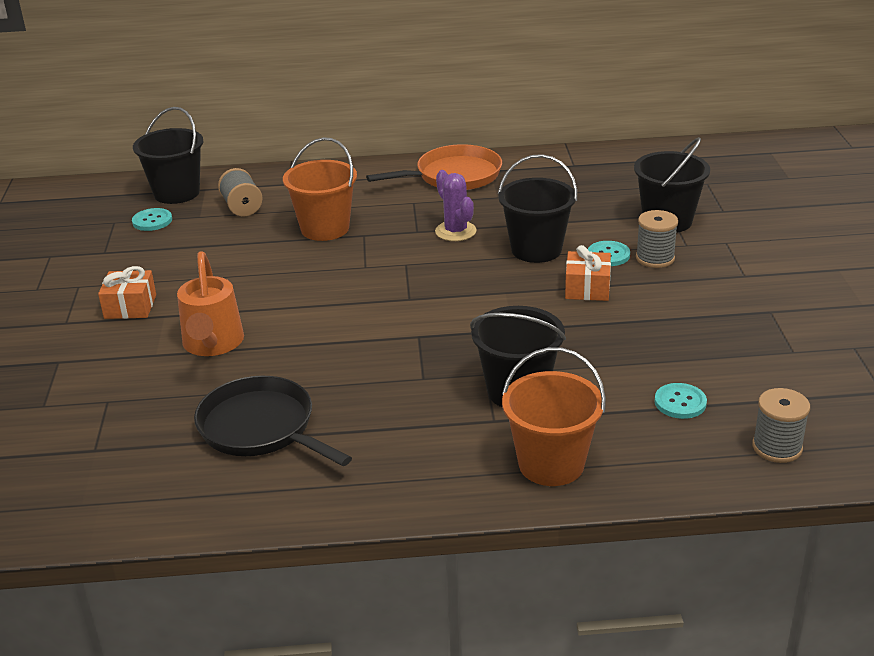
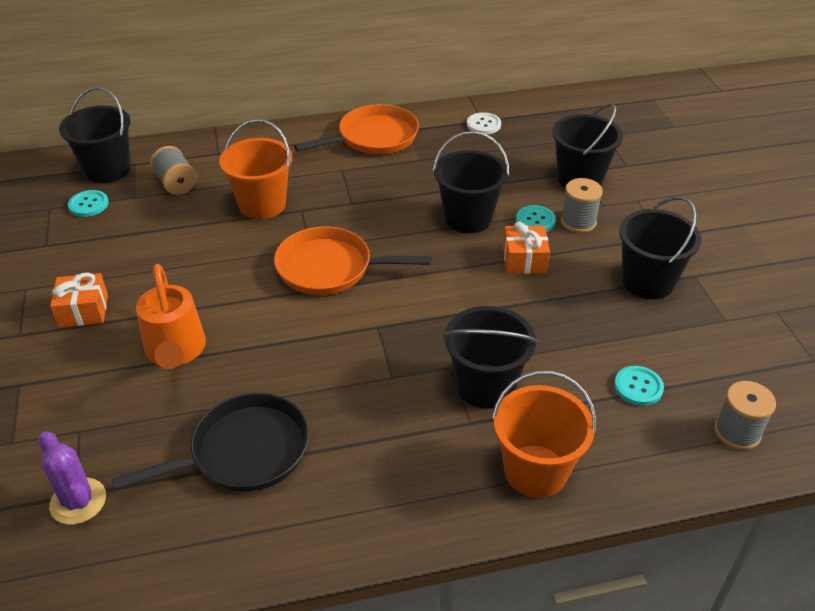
camera: 10 degrees left, 10 degrees up
(261, 428) = (243, 451): black pan -> black pan turned 120 degrees clockwise
(381, 285) = (330, 268): none -> orange pan
(455, 231) = (388, 201): purple cactus -> purple cactus (78, 501)
(574, 169) = (483, 125): none -> white button
(716, 314) = (647, 282): none -> black bucket

